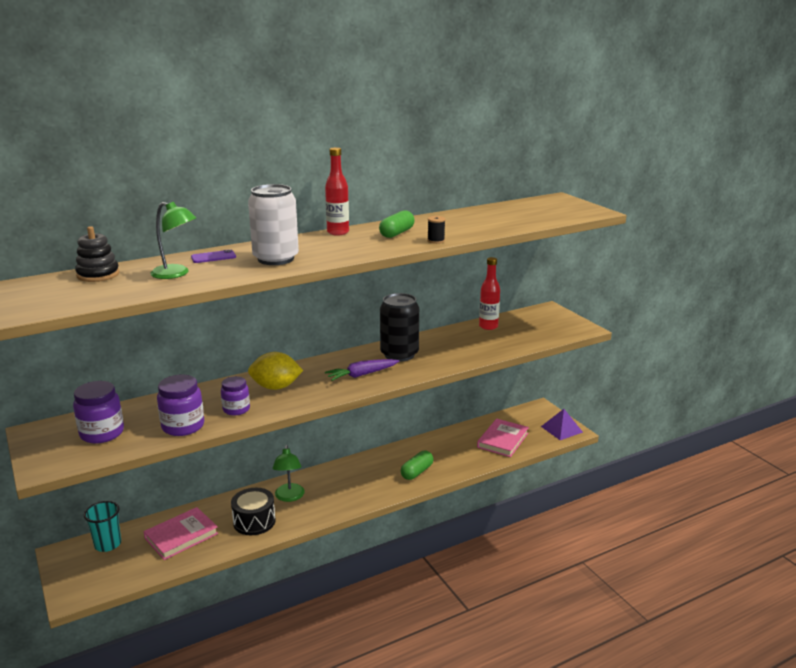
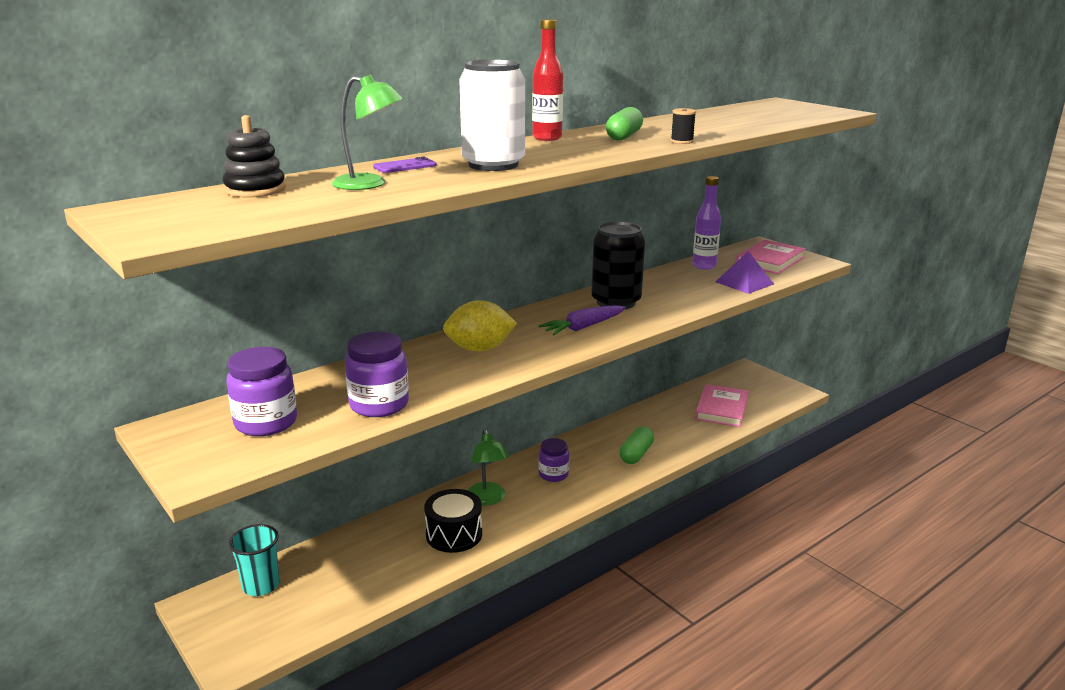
camera: 10 degrees left, 0 degrees up
(181, 536) = (361, 563): pink book -> pink book (770, 261)
(236, 409) = (441, 379): purple jar -> purple jar (553, 474)
(488, 326) = (704, 266): red bottle -> purple bottle
(561, 429) = (783, 391): purple pyramid -> purple pyramid (744, 283)

